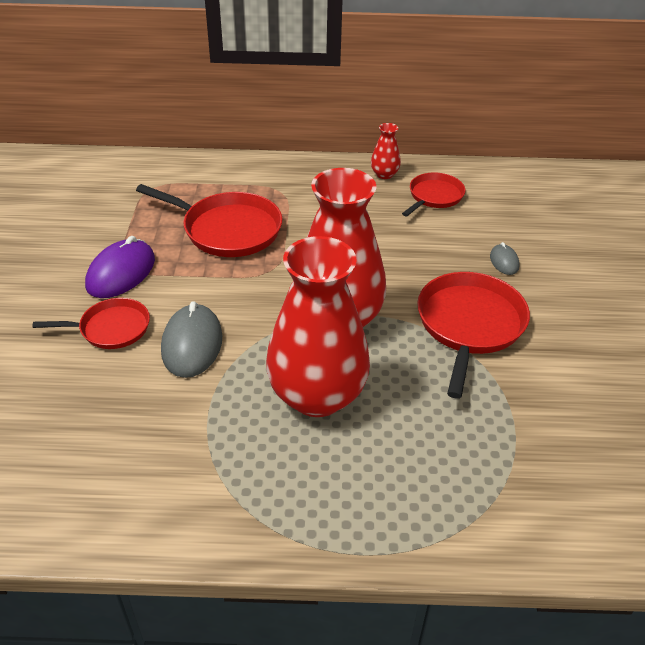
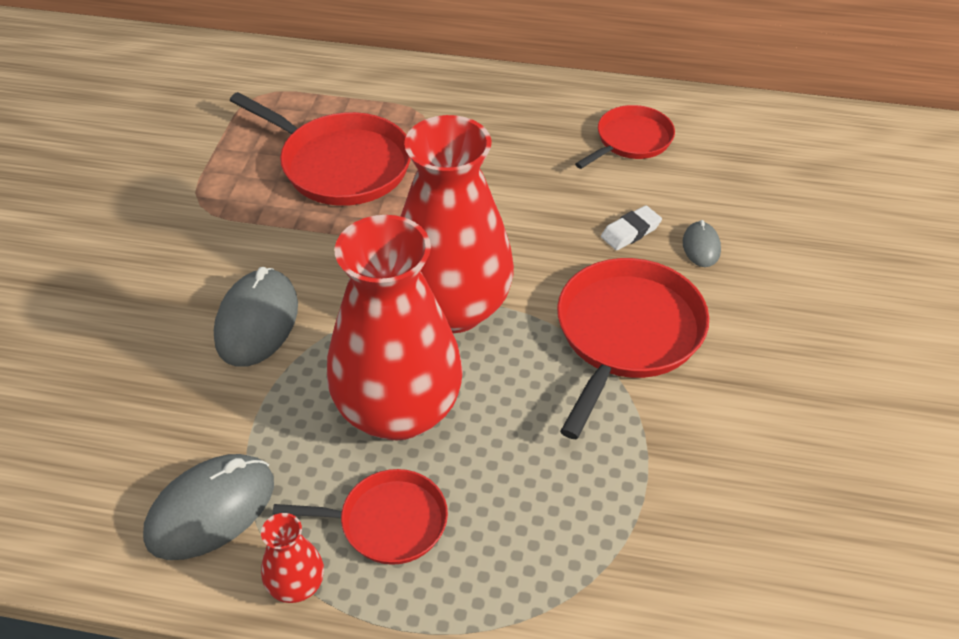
camera: 10 degrees right, 5 degrees up
(111, 328) = (162, 289): red pan -> red pan (388, 522)
(121, 273) = (191, 213): purple mouse -> none
(190, 485) = (211, 510): none -> grey mouse
(384, 174) = (571, 101): red vase -> red vase (296, 585)
(451, 256) = (630, 231): none -> white eraser

